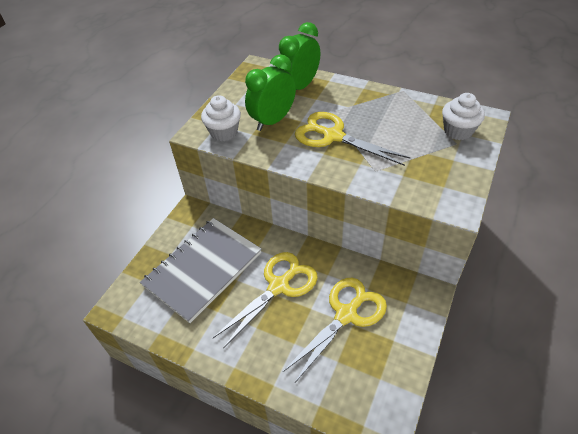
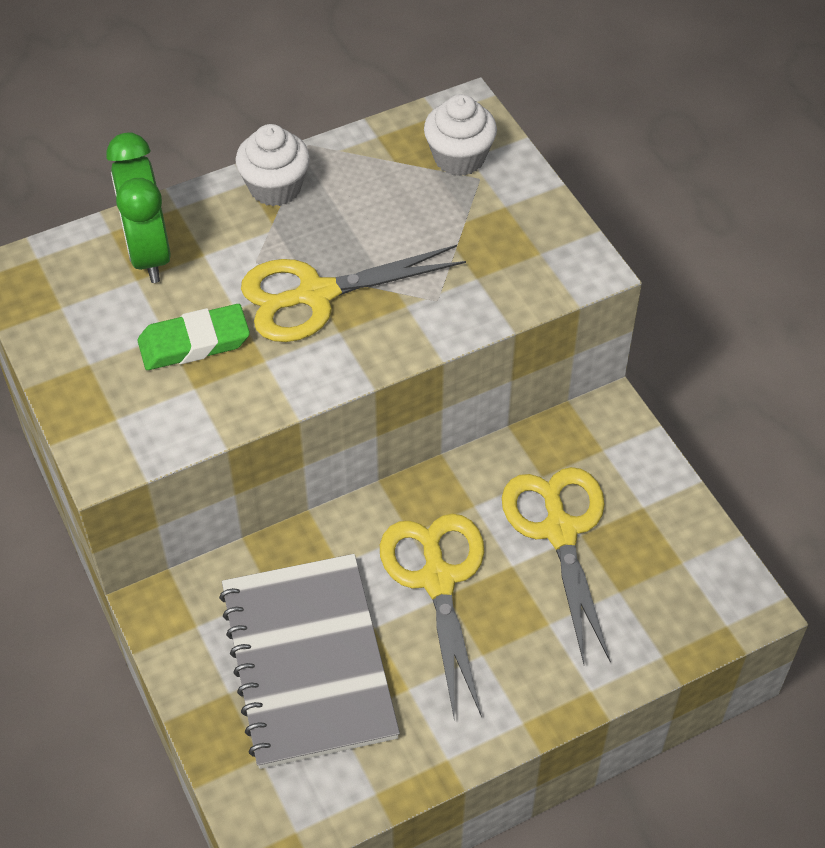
camera: 55 degrees left, 5 degrees up
(224, 132) = (148, 422): white cupcake -> white cupcake (275, 187)
(273, 121) = (194, 342): green clock -> green eraser

